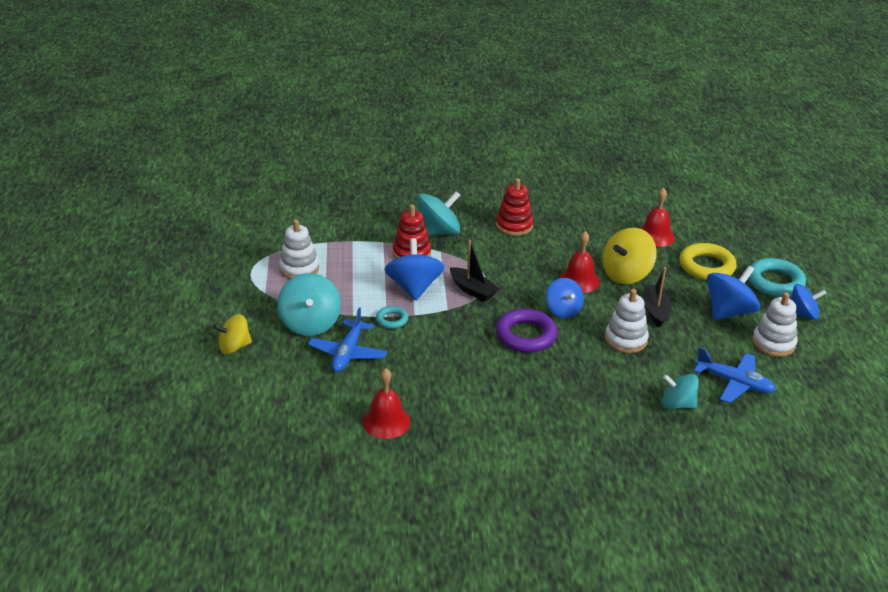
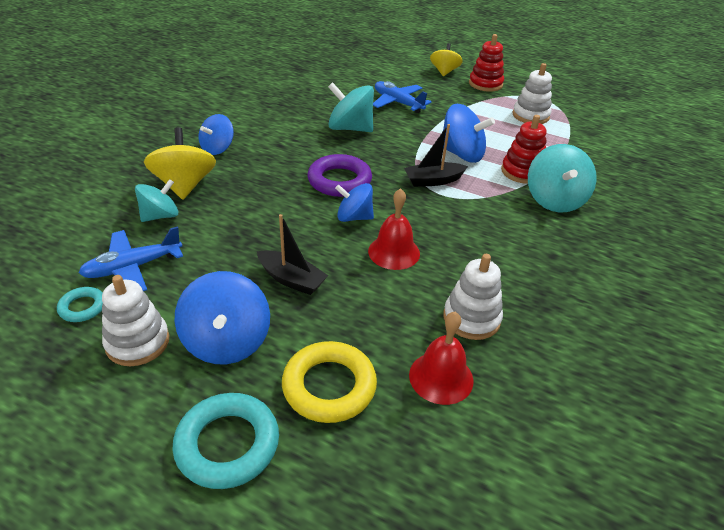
camera: 120 degrees right, 5 degrees up
(310, 323) = (448, 100): turquoise spinning top -> turquoise spinning top (350, 128)
(386, 422) = (310, 94): red bell -> none
(392, 320) = (423, 130): turquoise ring -> turquoise ring (82, 307)
(514, 225) = (541, 257): red stacking toy -> red stacking toy (485, 84)
(626, 274) = (376, 295): yellow spinning top -> yellow spinning top (184, 185)
(626, 340) = (271, 233): white stacking toy -> white stacking toy (471, 318)
(802, 314) = (142, 419): blue spinning top -> blue spinning top (218, 148)

